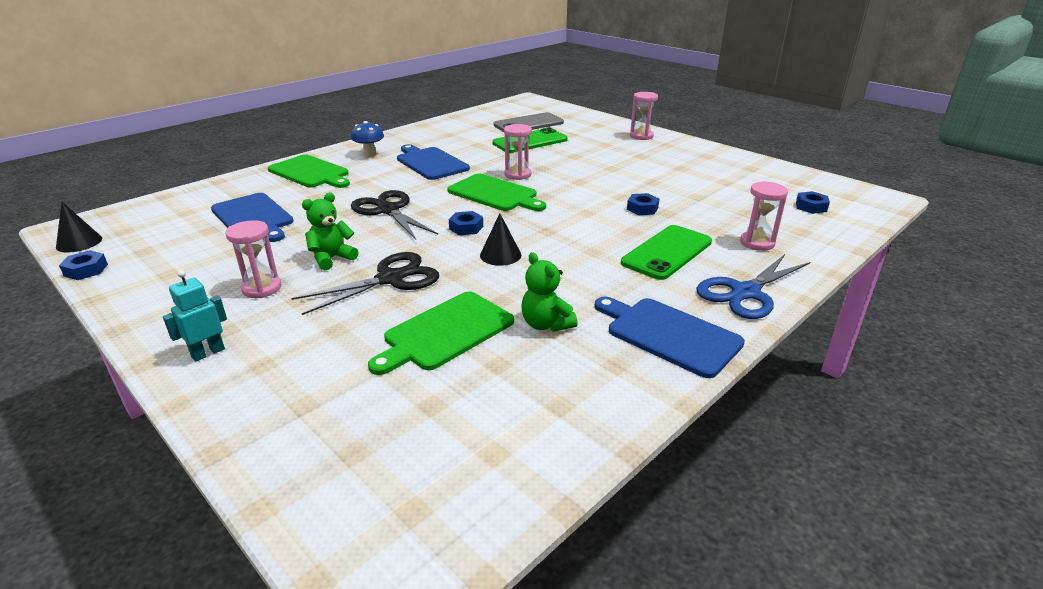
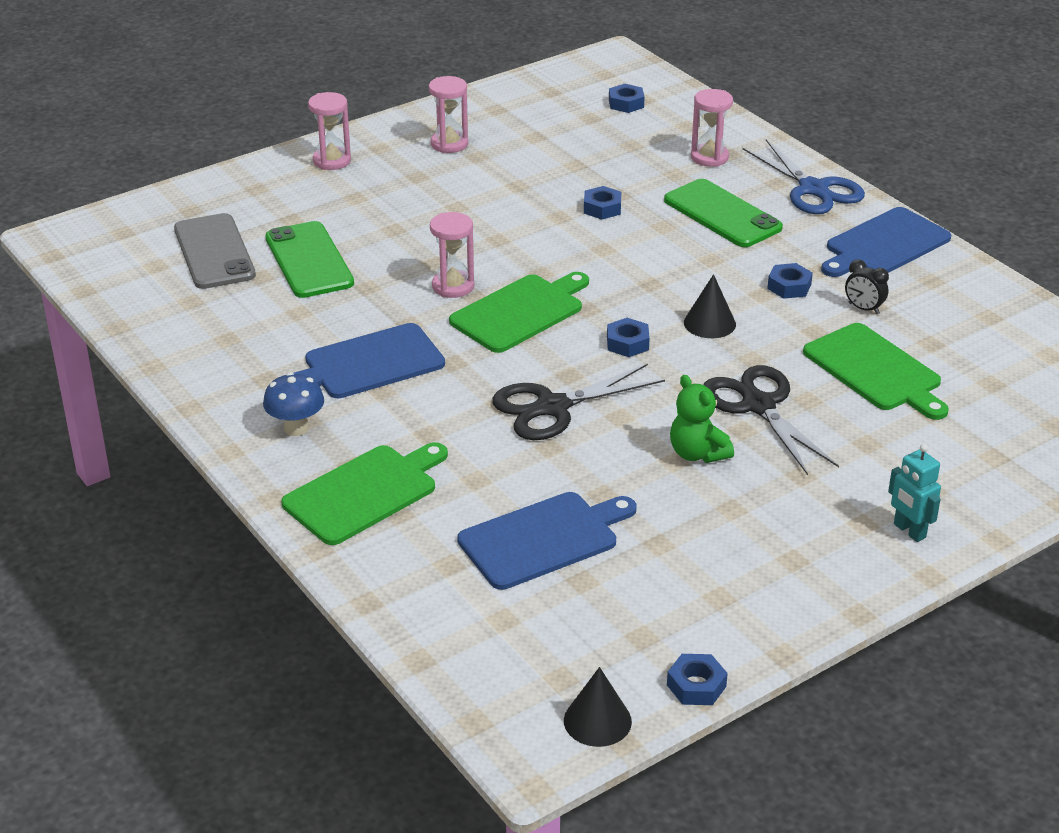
camera: 80 degrees left, 5 degrees up
(262, 288) = (770, 506): pink hourglass -> pink hourglass (449, 144)
(546, 324) = (863, 309): green teddy bear -> black clock
(568, 286) = (789, 286): none -> blue nut

